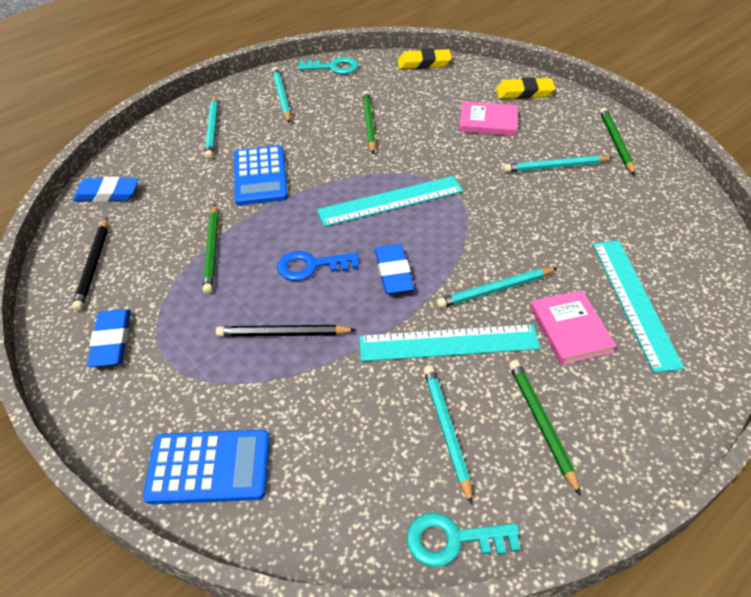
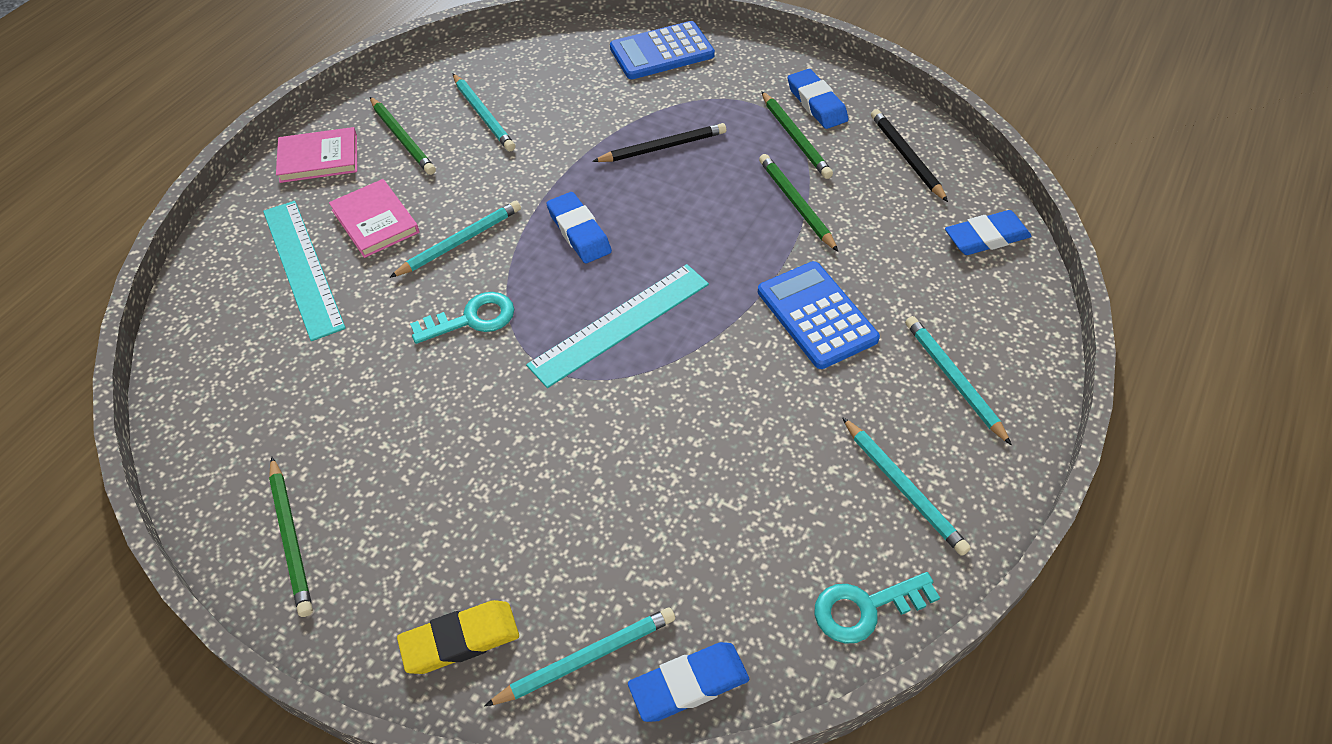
camera: 160 degrees right, 5 degrees up
(311, 266) = (674, 215): blue key -> none
(369, 124) = (717, 463): green pencil -> green pencil (795, 138)
(424, 63) = (689, 684): yellow eraser -> blue eraser
(448, 343) = (498, 179): turquoise ruler -> none
(453, 540) = (463, 59): turquoise key -> turquoise key (472, 319)
(488, 122) = (517, 529): pink book -> pink book (319, 158)
(555, 167) = (395, 452): turquoise pencil -> turquoise pencil (586, 658)

